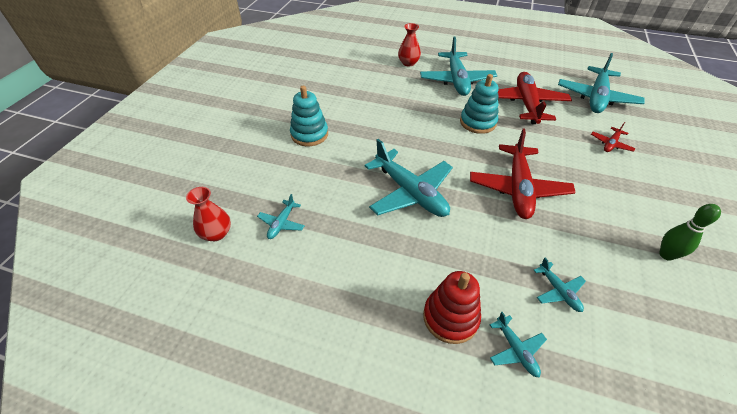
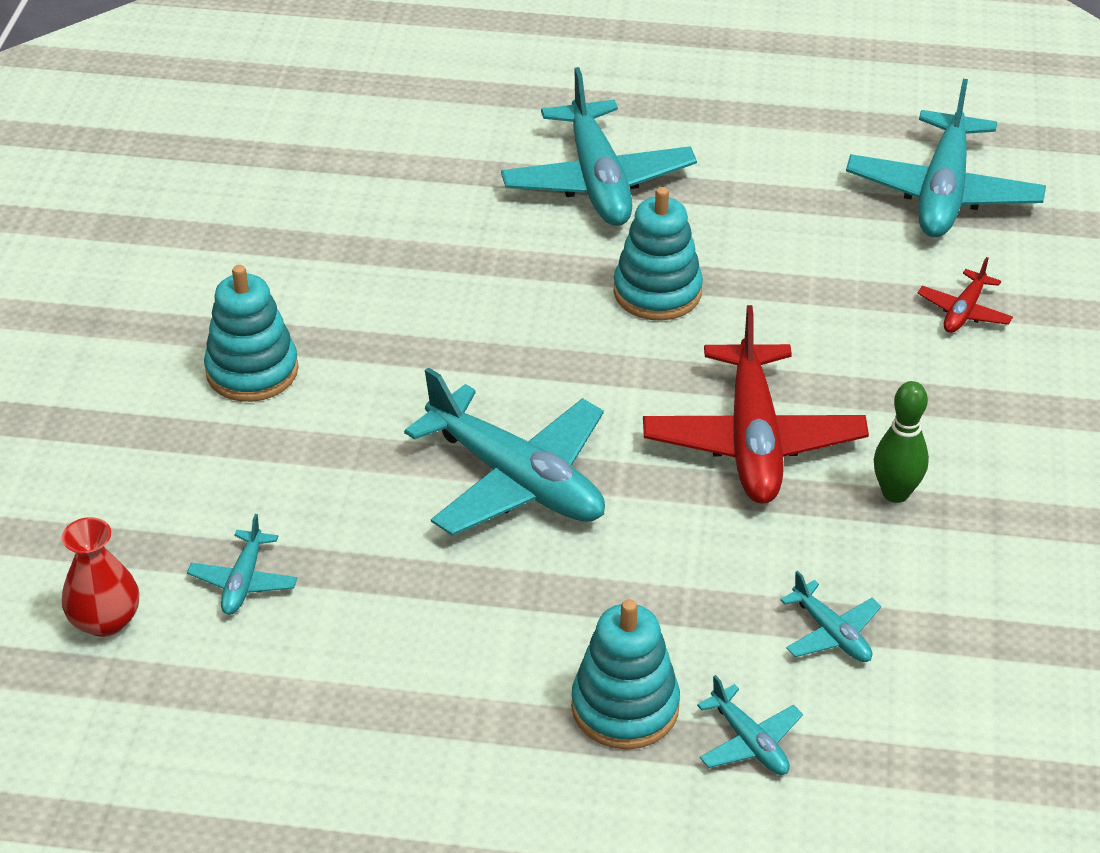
camera: 10 degrees left, 5 degrees down
(408, 63) = (466, 142): red vase -> none
(450, 317) = (625, 707): red stacking toy -> turquoise stacking toy
(526, 104) = (773, 229): red plane -> none
(666, 255) = (1047, 538): green bowling pin -> green bowling pin (895, 493)

